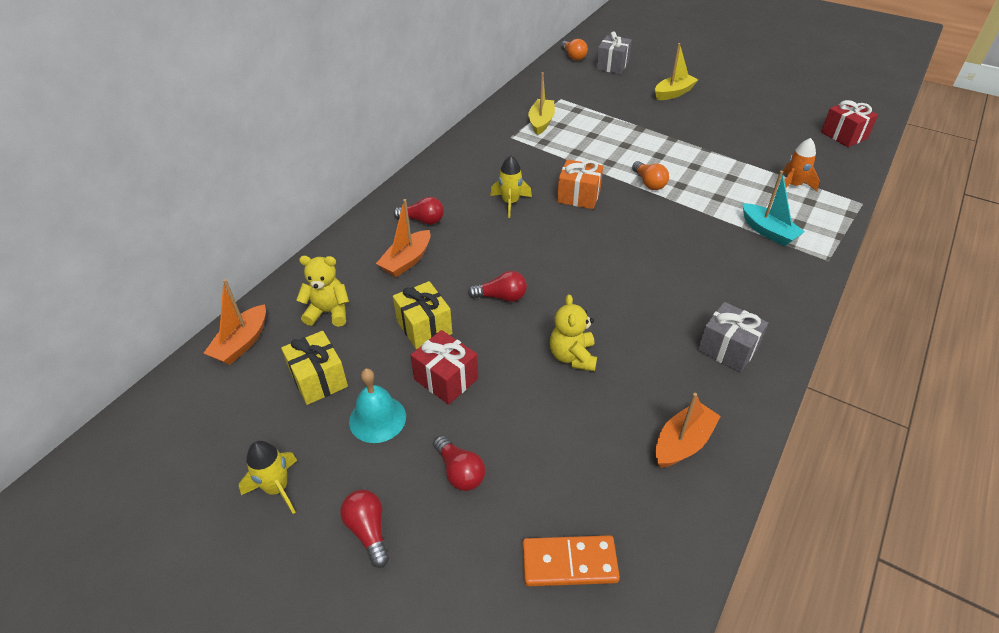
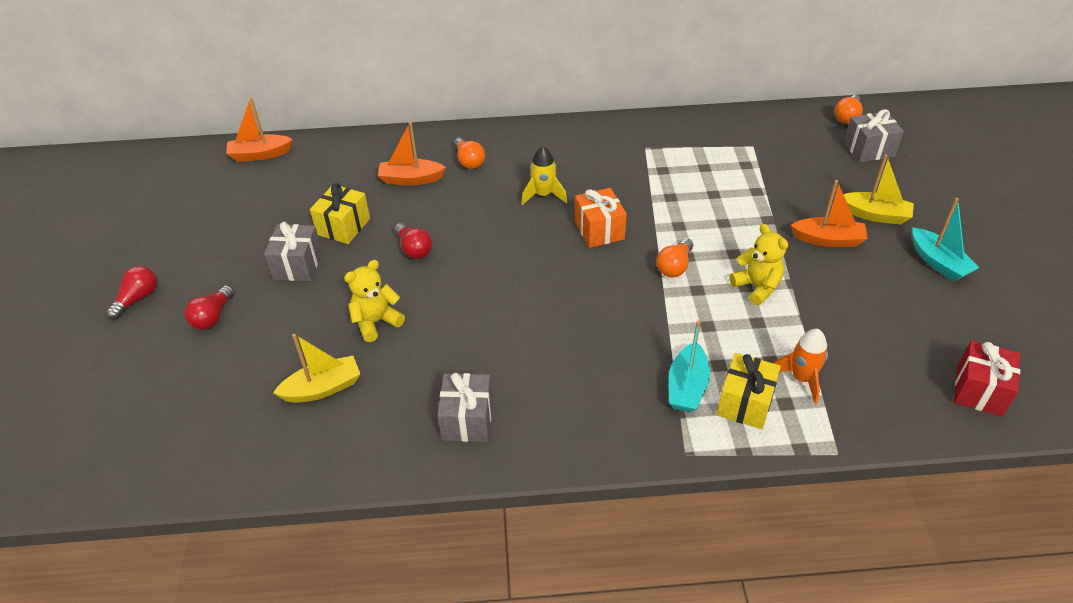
camera: 55 degrees right, 0 degrees up
(277, 488) = (148, 241): yellow rocket -> none
(319, 379) = (252, 206): yellow gift -> yellow gift (745, 403)
(328, 312) = (321, 174): yellow teddy bear -> yellow teddy bear (757, 287)
(377, 418) = (235, 252): turquoise bell -> none
(422, 220) = (469, 161): red light bulb -> orange light bulb
(446, 379) = (297, 265): red gift -> grey gift
(541, 122) = (693, 153): yellow boat -> yellow boat (323, 388)
(569, 562) = (165, 412): orange domino -> none
(682, 442) = (325, 432): orange boat -> orange boat (828, 240)
(733, 95) = (938, 262): none -> turquoise boat

